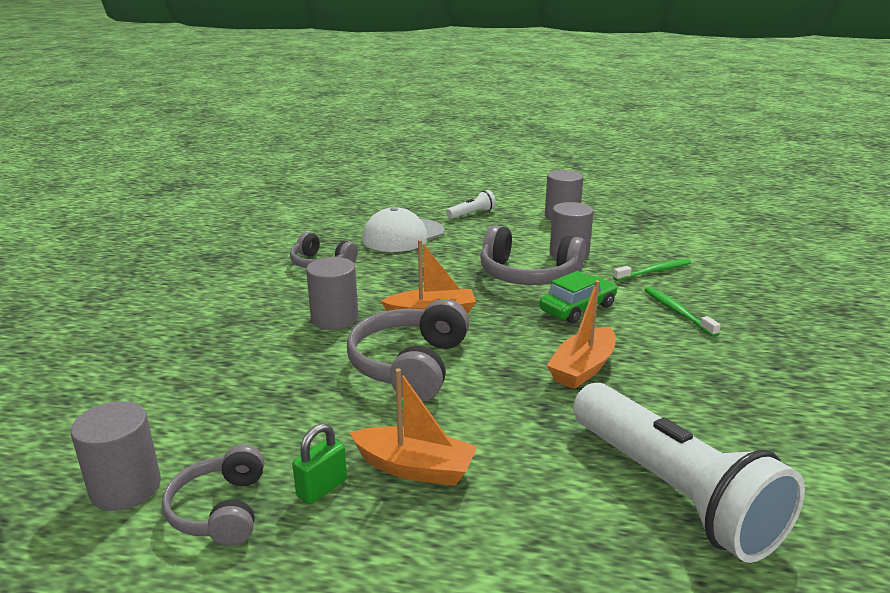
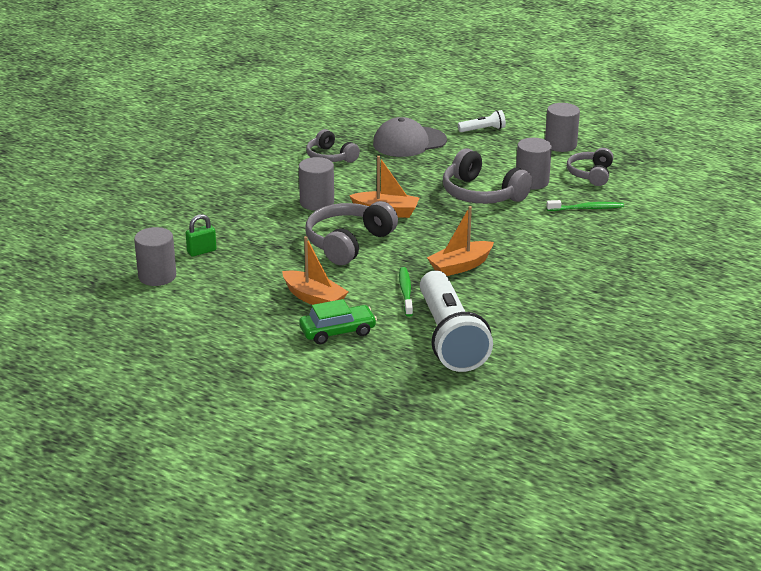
camera: 20 degrees right, 5 degrees up
(220, 510) = (202, 296): grey headphones -> grey headphones (590, 174)
(322, 488) = (258, 297): green padlock -> green padlock (201, 251)
(403, 236) = (409, 142): white cap -> grey cap
(577, 308) = (496, 226): green car -> green car (337, 331)
(677, 312) = (569, 242): green toothbrush -> green toothbrush (405, 292)

